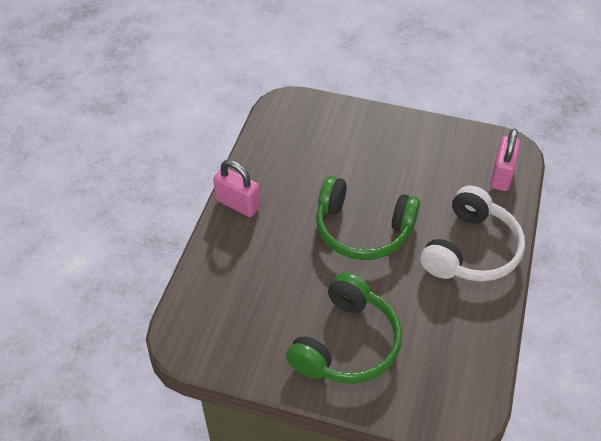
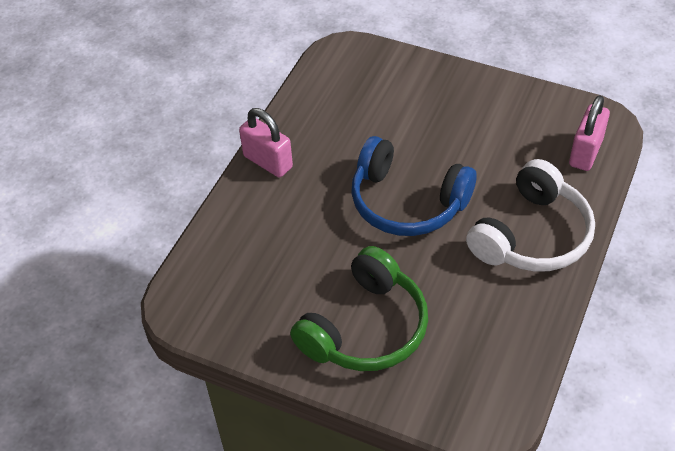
camera: 10 degrees right, 0 degrees up
(362, 230) = (407, 202): green headphones -> blue headphones

